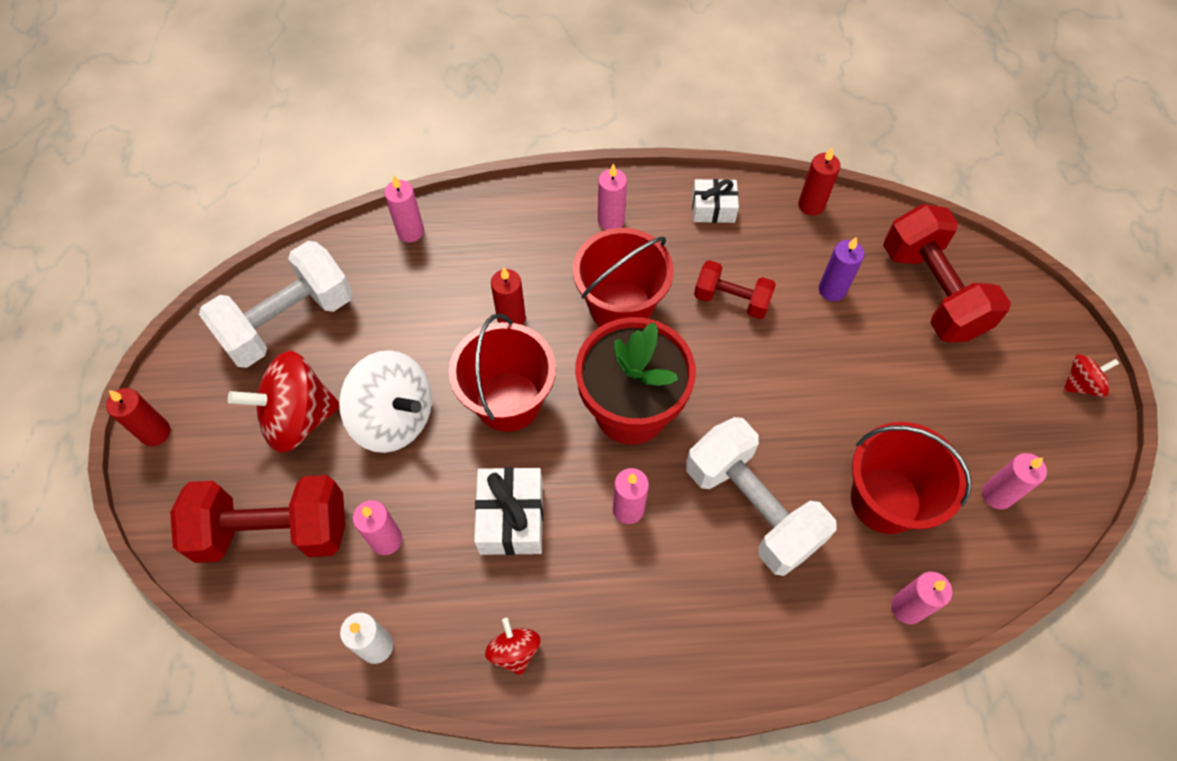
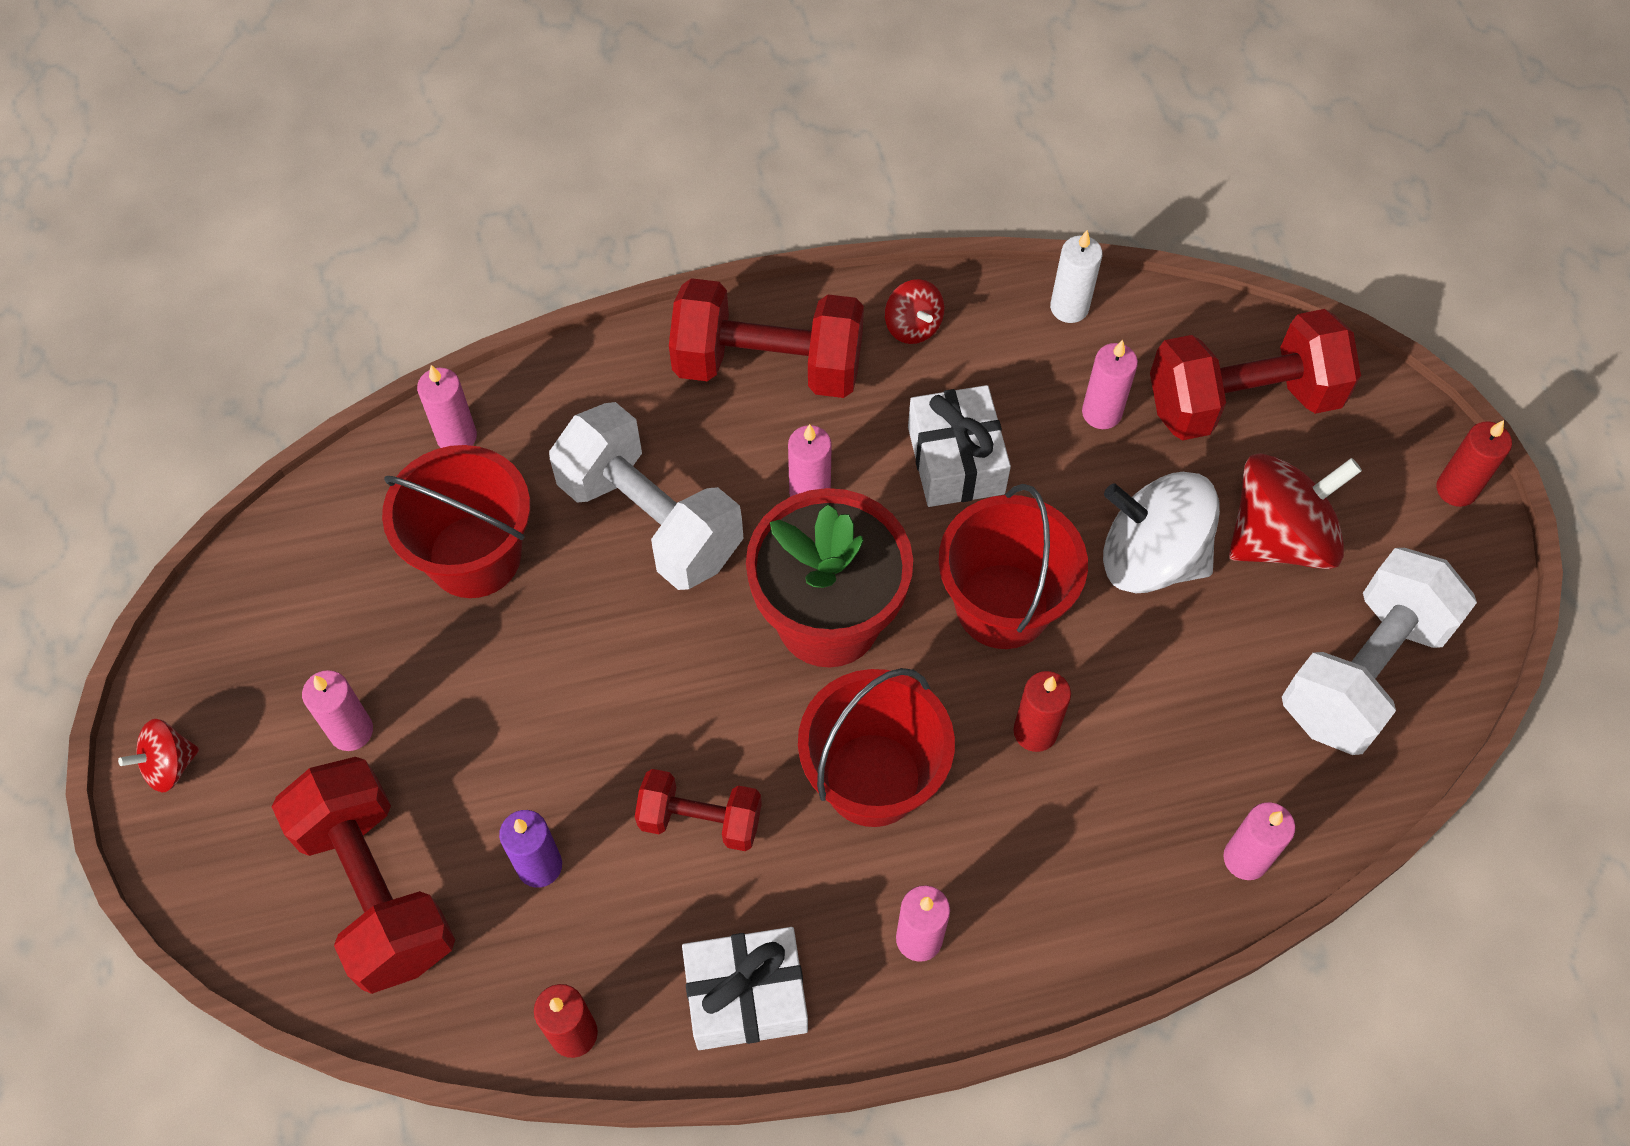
camera: 170 degrees right, 0 degrees up
(644, 632) = (768, 365): none -> red dumbbell
(713, 208) = (746, 996): white gift -> white gift, size x1.50
(997, 495) = (324, 586): pink candle -> pink candle (351, 731)

